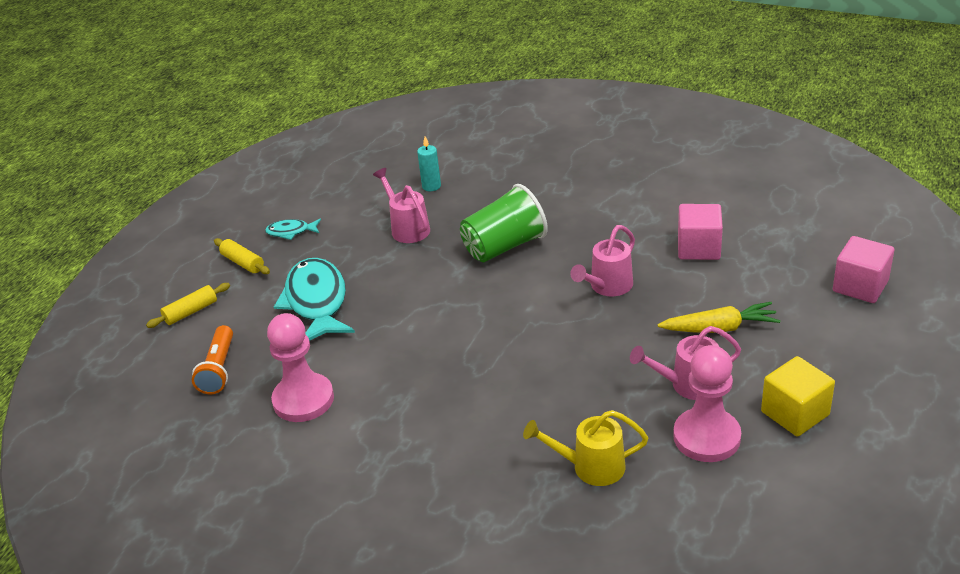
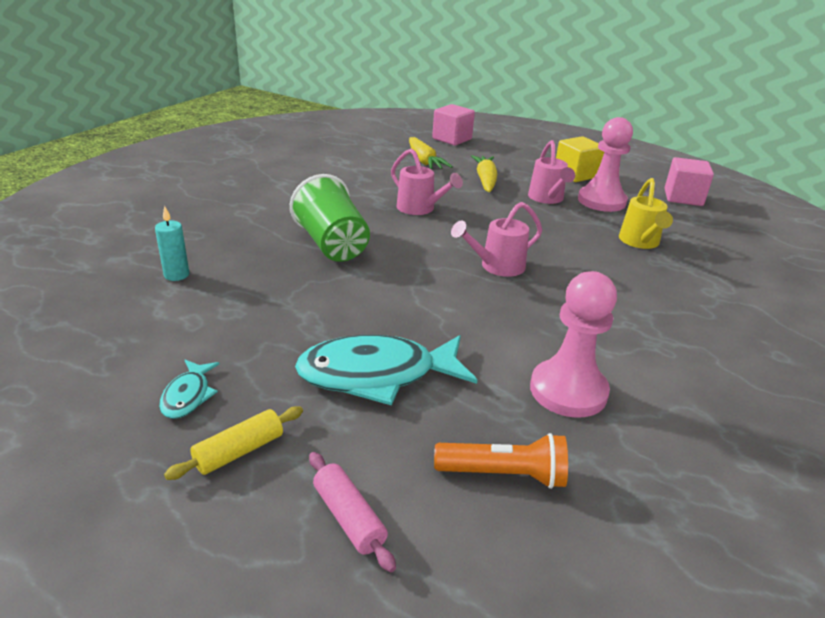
camera: 90 degrees left, 5 degrees down
(191, 312) = (348, 518): yellow rolling pin -> pink rolling pin
(407, 228) = (255, 297): pink watering can -> pink watering can (496, 266)
(698, 248) = (384, 172): pink cube -> pink cube (683, 197)
(753, 273) = (424, 161): none -> yellow carrot

